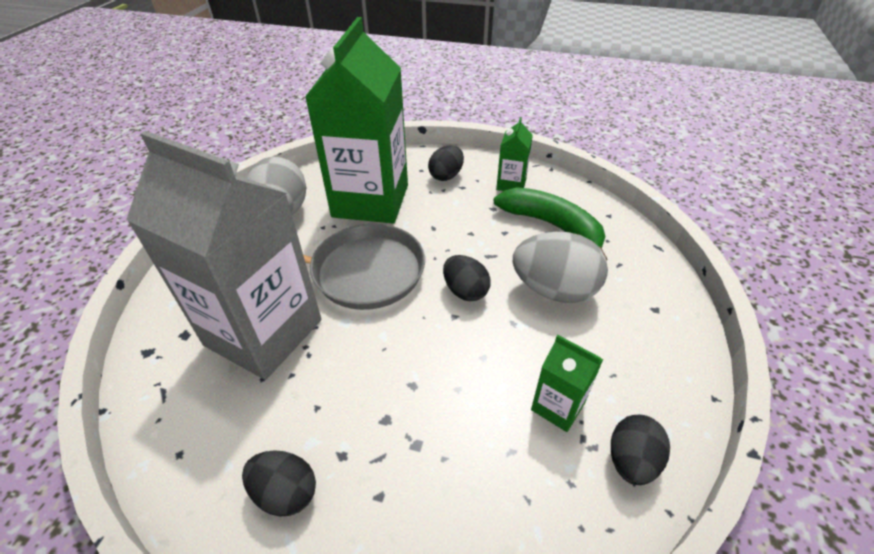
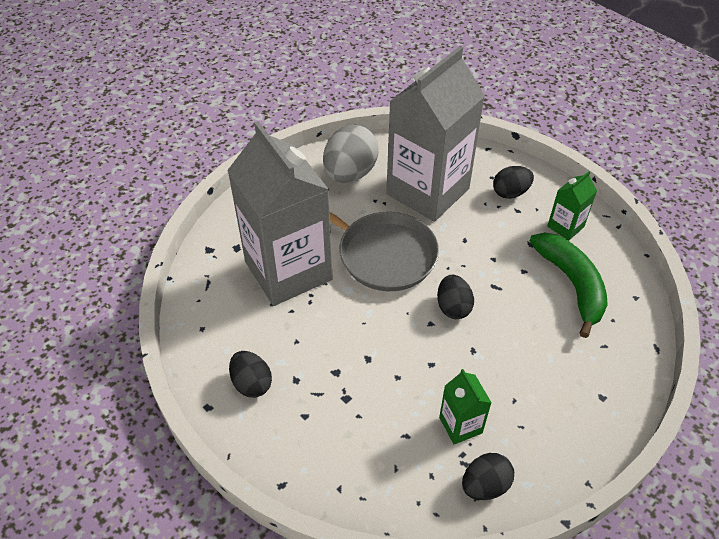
camera: 30 degrees right, 5 degrees up
(370, 201) = (427, 191): green carton -> grey carton
(554, 290) = (527, 340): grey egg -> none

